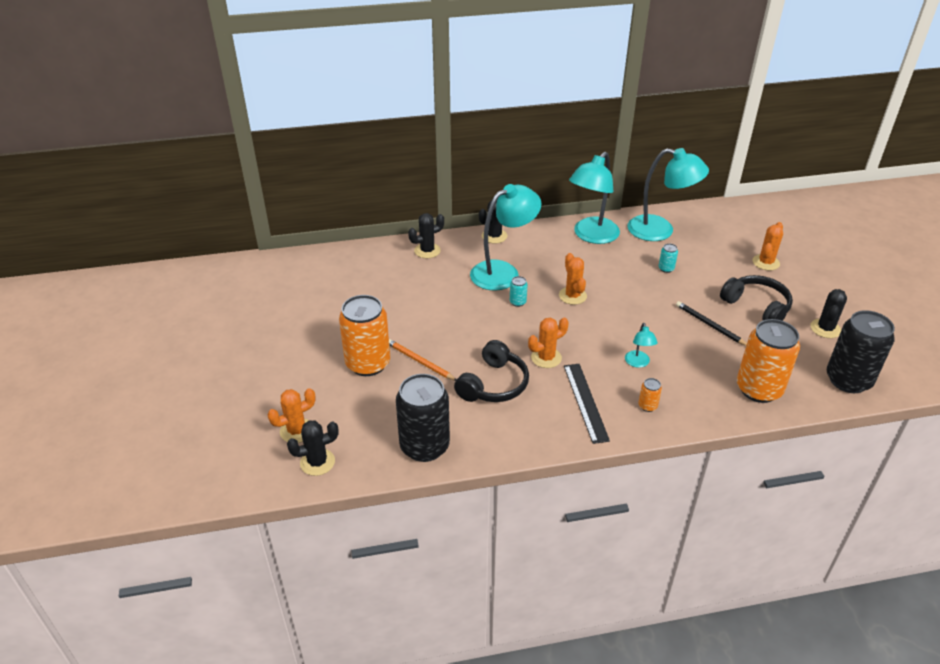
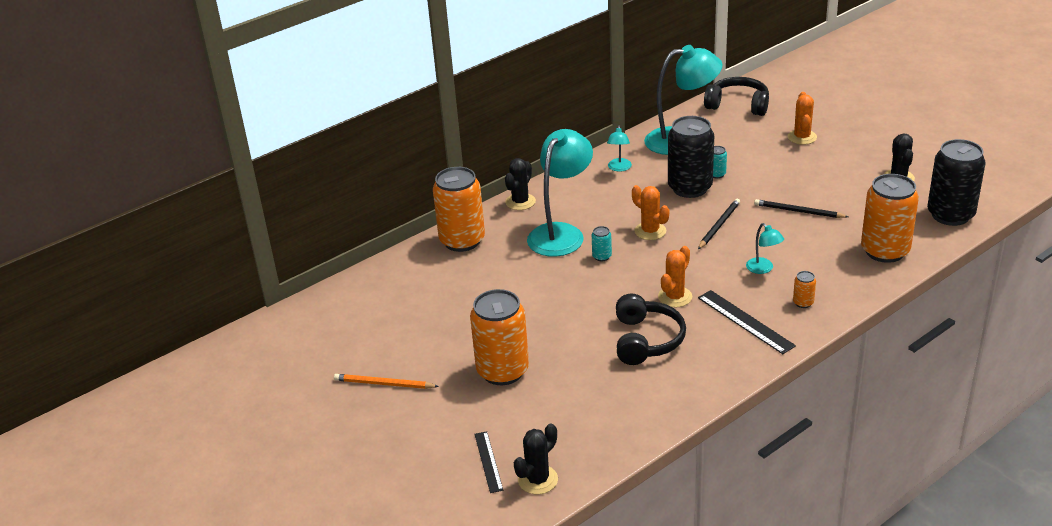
camera: 25 degrees left, 5 degrees down
(296, 431) = (488, 461): orange cactus -> black ruler
(420, 361) = (554, 348): orange pencil -> orange pencil (384, 384)
(424, 446) = (630, 421): black can -> black can (690, 188)
(427, 251) = (462, 241): black cactus -> orange can
(591, 236) = (619, 168): turquoise lamp -> turquoise lamp, size x0.45
(632, 312) = (719, 225): none -> black pencil
(756, 307) = (826, 180): black headphones -> black headphones (738, 105)

